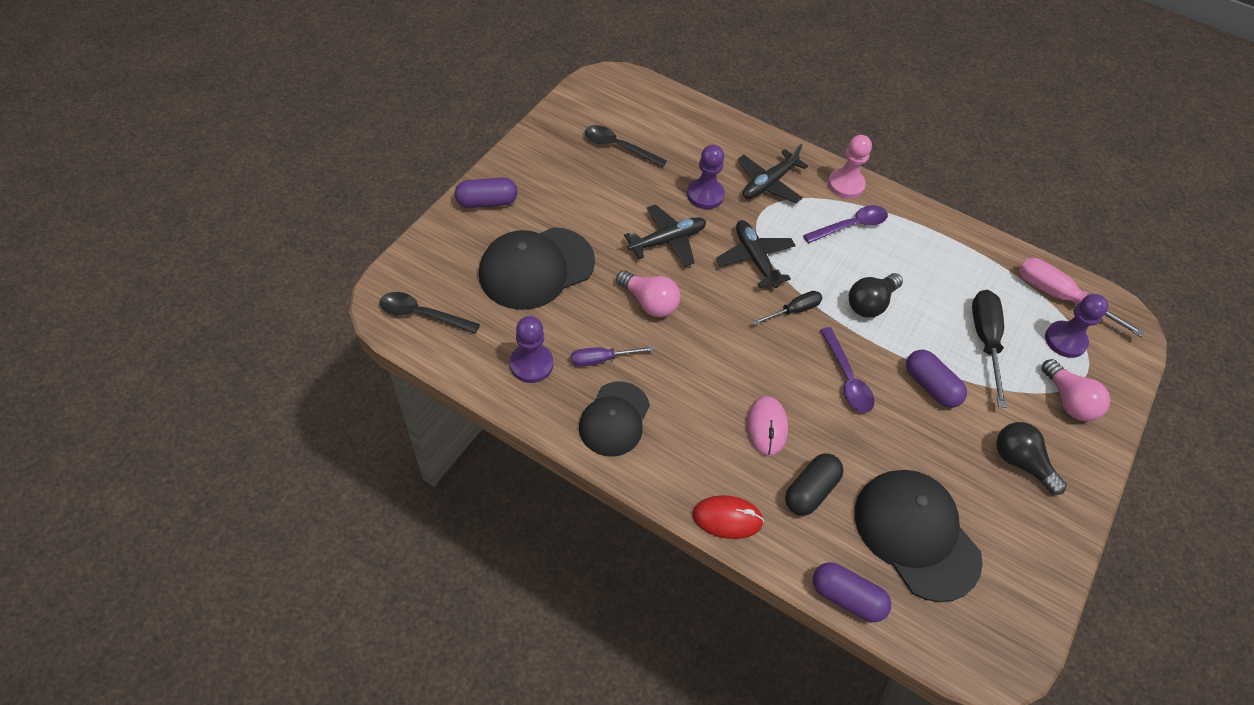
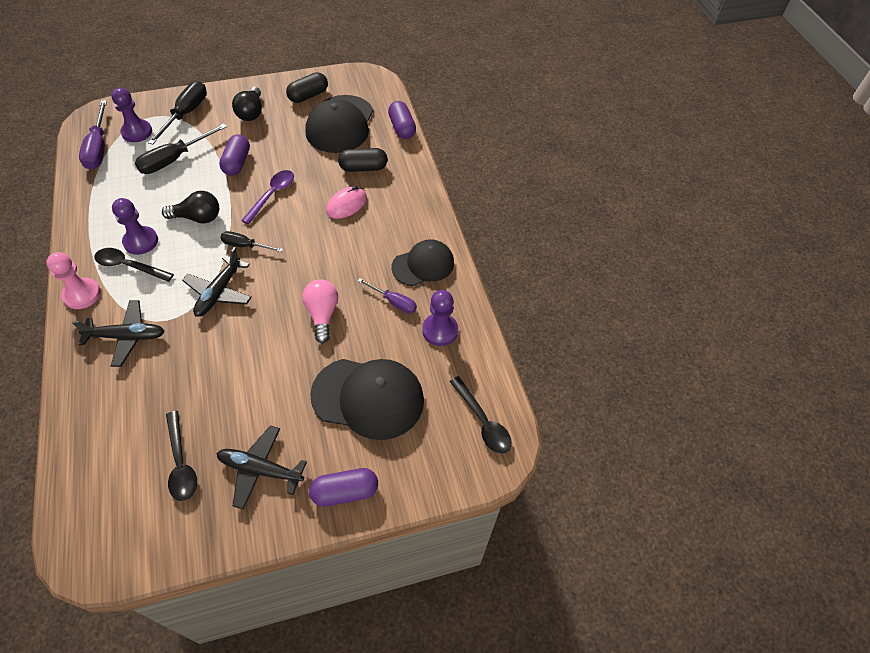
camera: 135 degrees left, 0 degrees up
(487, 202) = (345, 492): purple capsule -> purple capsule turned 45 degrees counterclockwise
(667, 241) = (255, 348): black plane -> black plane (260, 469)
(705, 195) = (181, 363): purple pawn -> purple pawn (141, 241)
(727, 518) = (418, 185): red mouse -> none
(851, 226) = (129, 266): purple spoon -> black spoon
(1010, 548) = (308, 96): none -> black capsule
(1060, 297) = (99, 148): pink screwdriver -> purple screwdriver
(1068, 401) = (186, 114): pink light bulb -> black screwdriver

